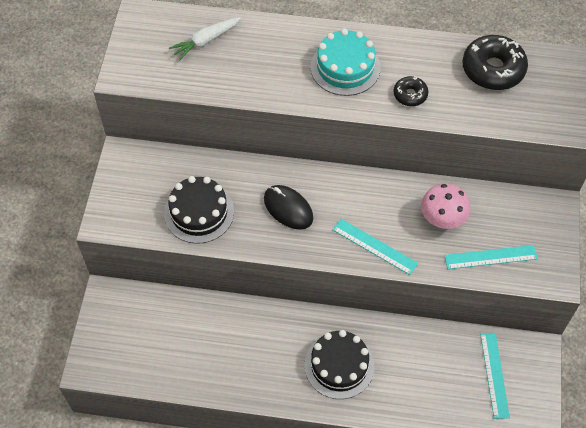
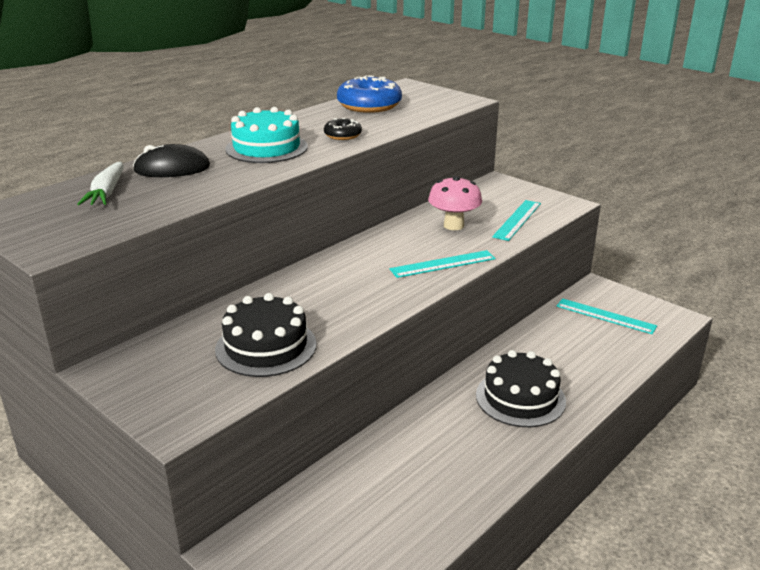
camera: 55 degrees left, 30 degrees down
(288, 208) = (339, 291): black mouse -> black mouse (172, 168)
(493, 69) = (369, 105): black donut -> blue donut

